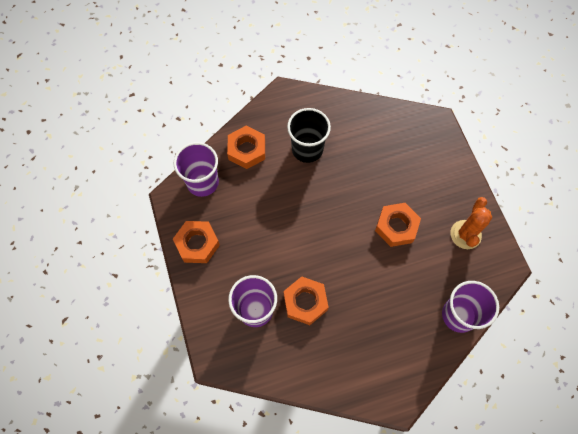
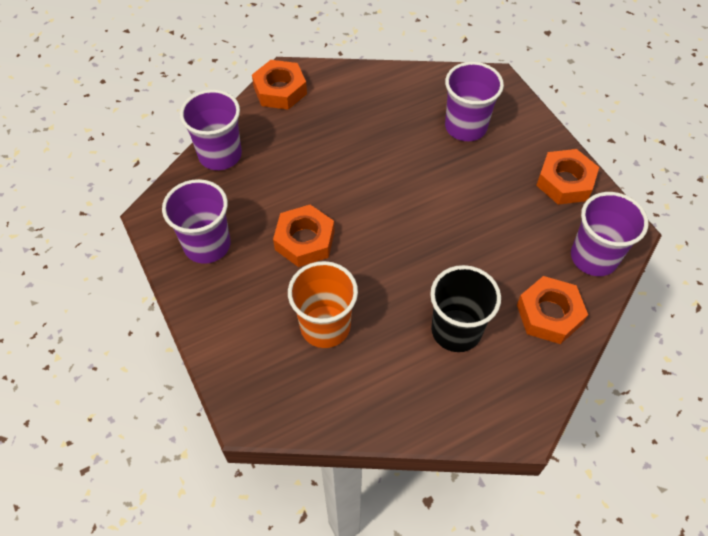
camera: 170 degrees right, 10 degrees down
(305, 302) = (409, 142): orange nut -> orange nut (280, 90)
(388, 164) = (325, 326): none -> orange cup
(465, 234) = (207, 245): orange cactus -> purple cup

